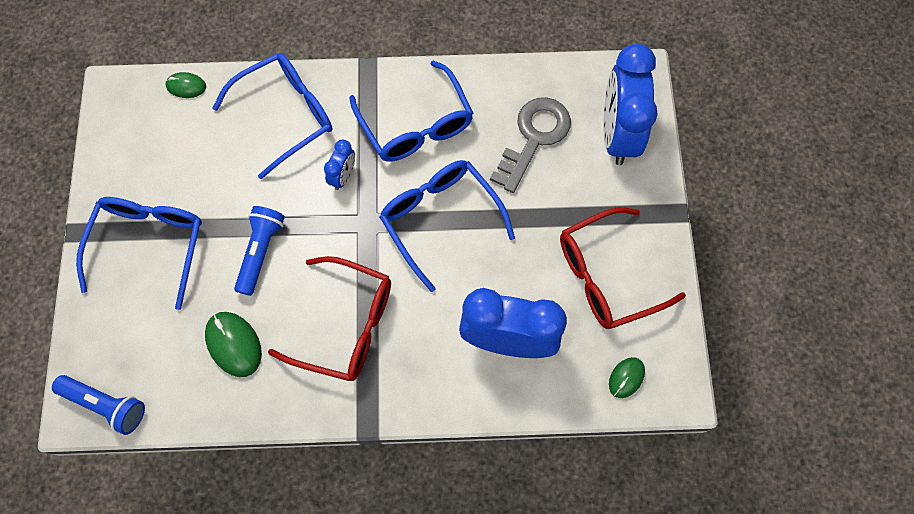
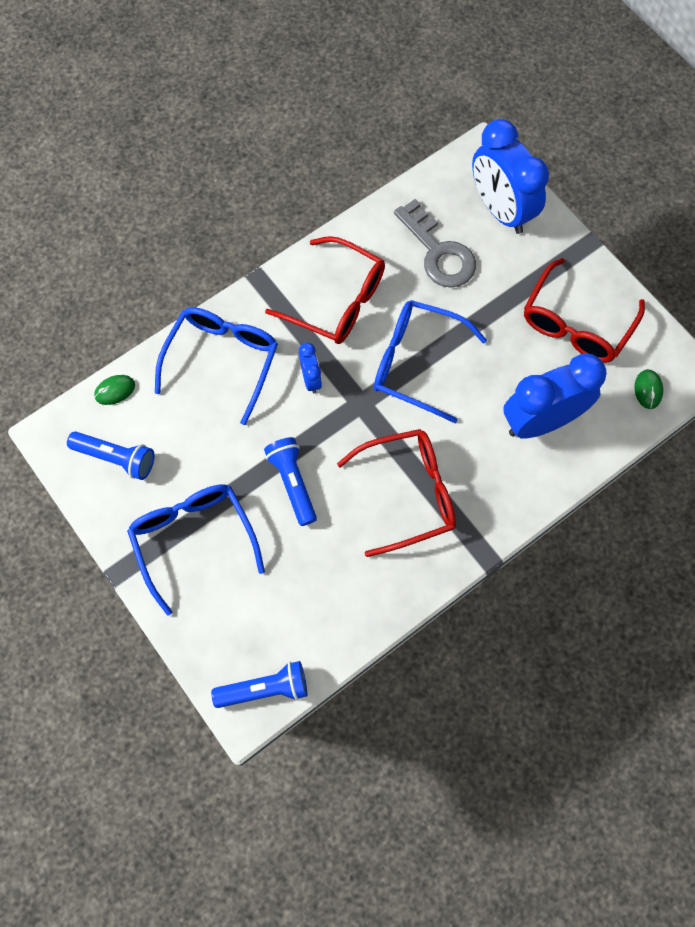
camera: 35 degrees left, 0 degrees up
(144, 140) = (116, 458): none -> blue flashlight
(234, 344) = (331, 569): green mouse -> none
(416, 125) = (337, 301): blue glasses -> red glasses
(534, 137) = (438, 252): grey key -> grey key turned 150 degrees clockwise

